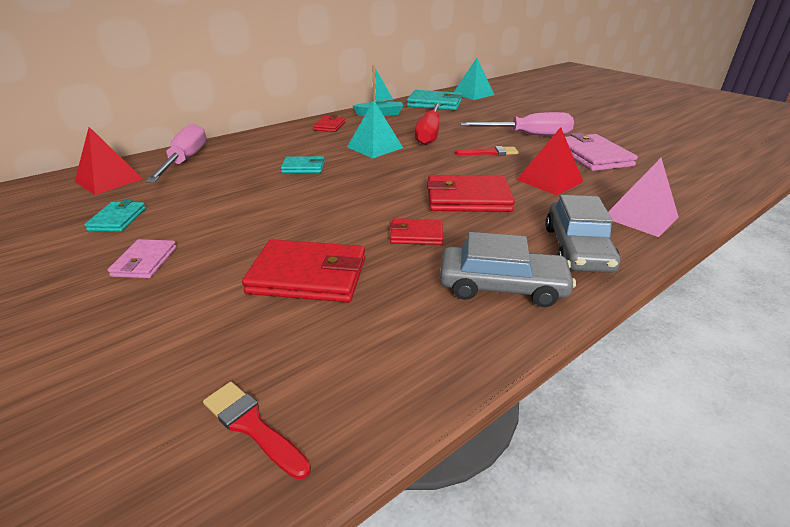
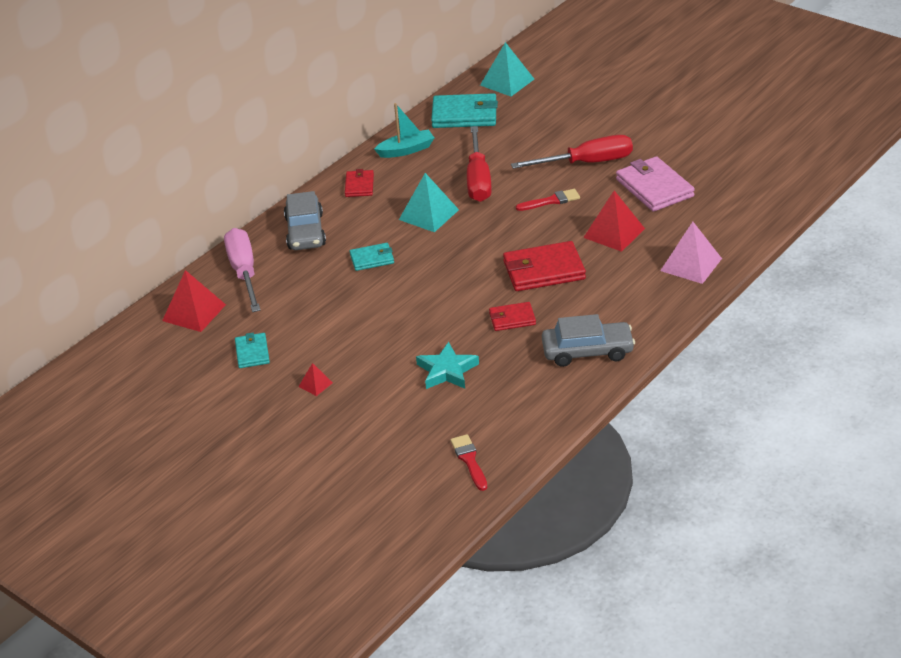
camera: 10 degrees left, 5 degrees up
(145, 262) = (315, 384): pink wallet -> red pyramid
(252, 426) = (469, 460): red brush -> red brush turned 45 degrees clockwise
(308, 276) = (447, 371): red wallet -> turquoise star
(528, 135) = (587, 163): pink screwdriver -> red screwdriver
(577, 249) = (639, 308): grey car -> grey car (305, 231)

